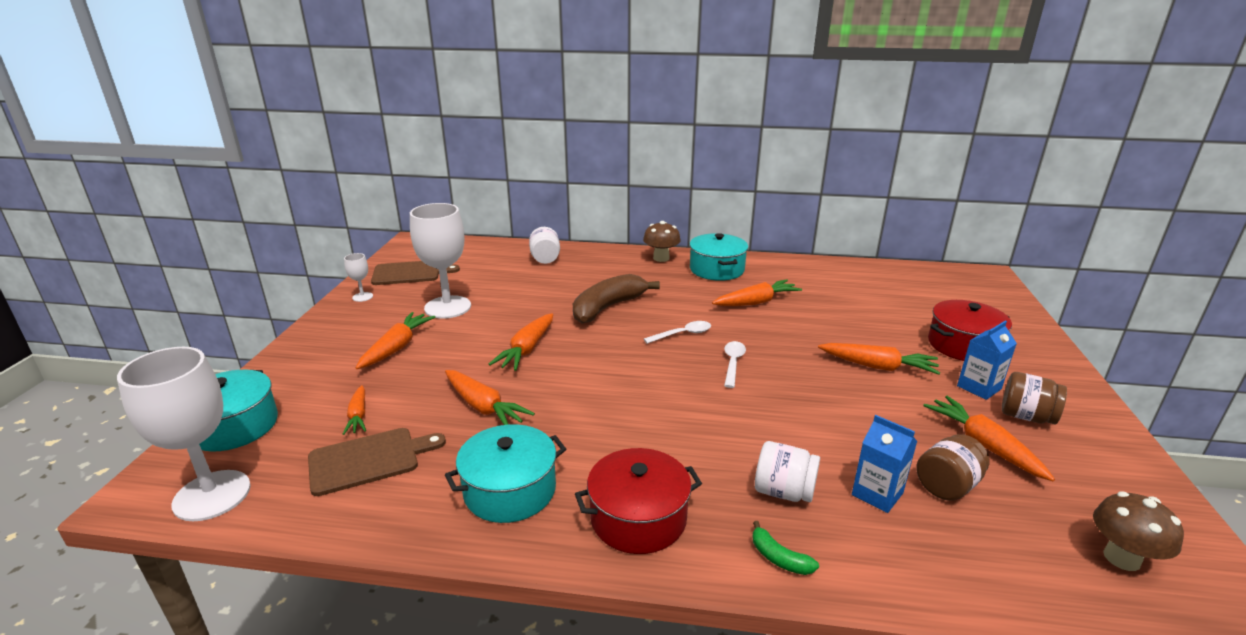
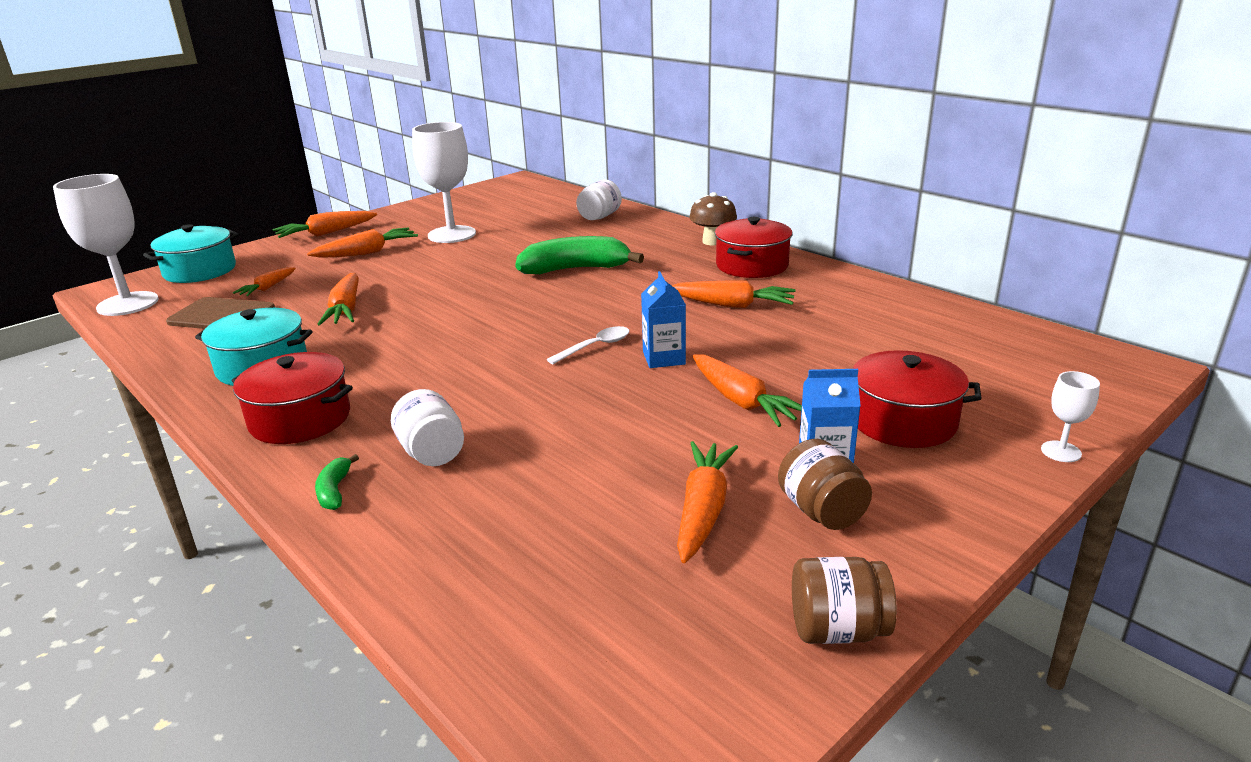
camera: 40 degrees right, 0 degrees up
(362, 297) = (409, 212): white goblet -> white goblet (1061, 451)
(410, 273) = (472, 203): brown cutting board -> none
(527, 349) = (449, 281): orange carrot -> orange carrot (326, 233)
(607, 307) = (575, 269): brown banana -> green banana
(682, 334) = (598, 309): white spoon -> none
(717, 269) = (752, 265): turquoise pot -> red pot
(877, 494) = (504, 492): blue carton -> blue carton (664, 358)
(947, 485) = (584, 519): brown jar -> brown jar (837, 630)
(1121, 558) = (628, 666): brown mushroom -> none

